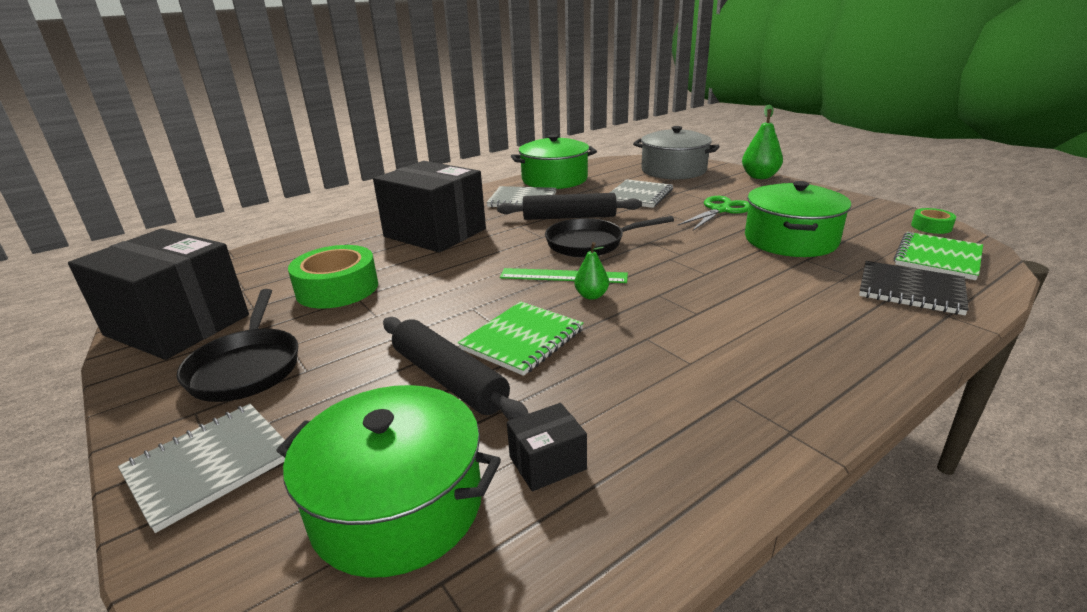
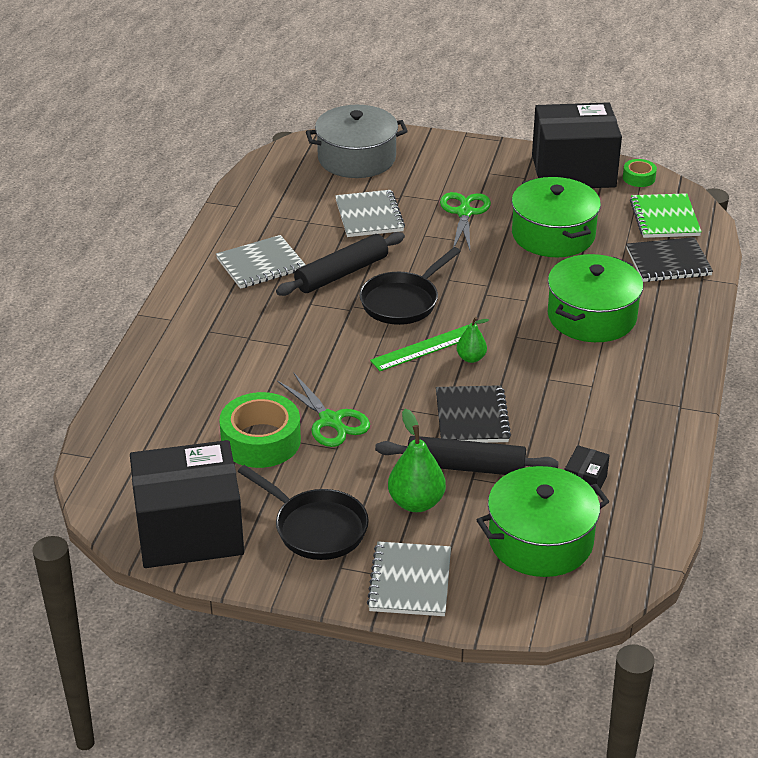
camera: 40 degrees left, 10 degrees up
(406, 296) = (331, 421): none -> green scissors
(435, 233) = (242, 344): black box -> black box (573, 171)
(522, 339) = (472, 417): green notebook -> black notebook
(554, 179) = (249, 217): green pot -> green pot (592, 316)
(759, 177) = (451, 143): green pear -> green pear (416, 502)

